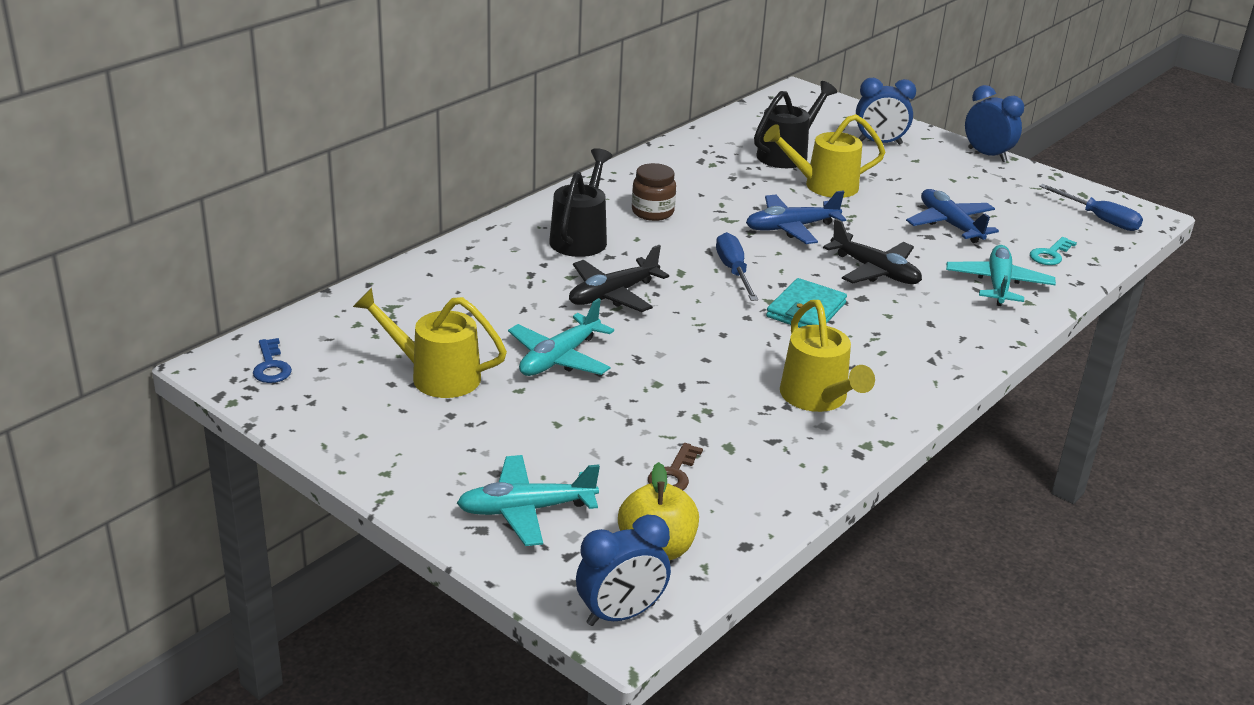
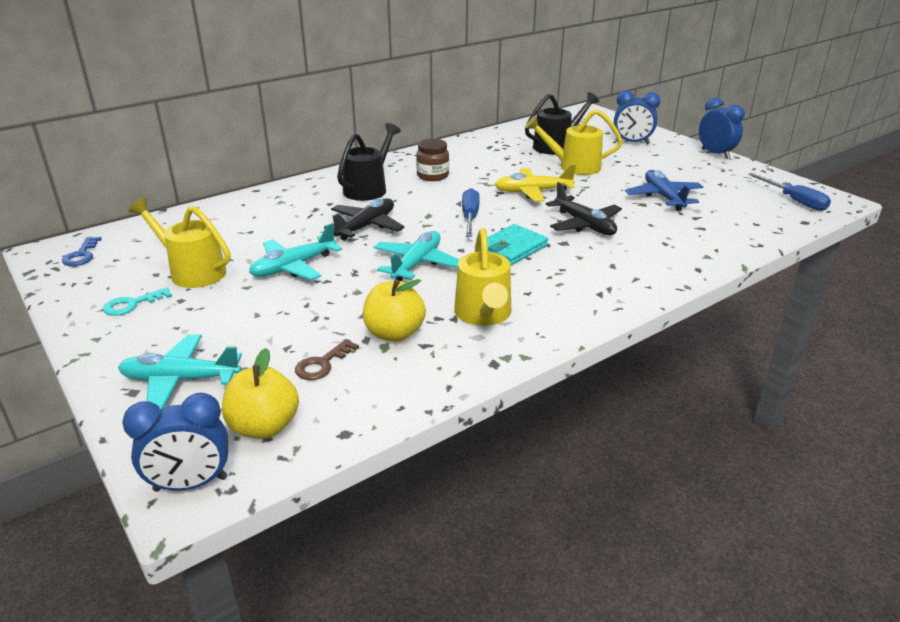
camera: 15 degrees right, 0 degrees up
(613, 294) = (366, 226): black plane -> black plane turned 150 degrees clockwise
(731, 431) = (394, 333): none -> yellow apple
(791, 228) = (532, 192): blue plane -> yellow plane
(998, 284) = (685, 241): turquoise plane -> turquoise plane (416, 264)
(1050, 254) = (741, 223): turquoise key -> turquoise key (132, 304)

